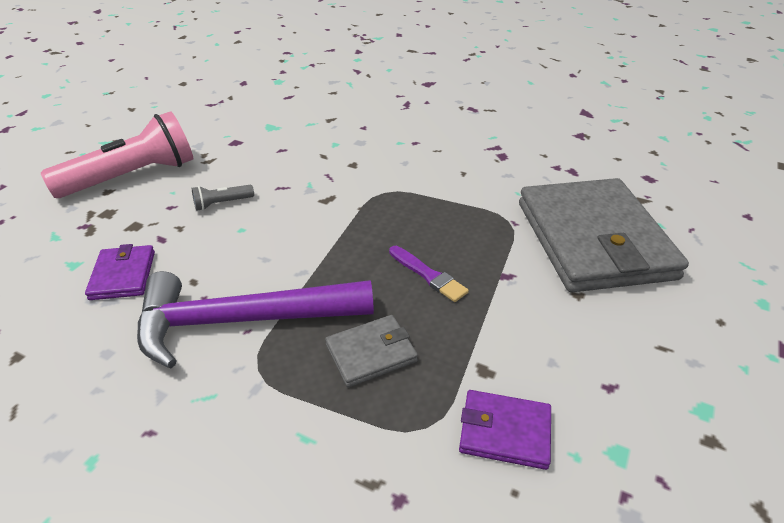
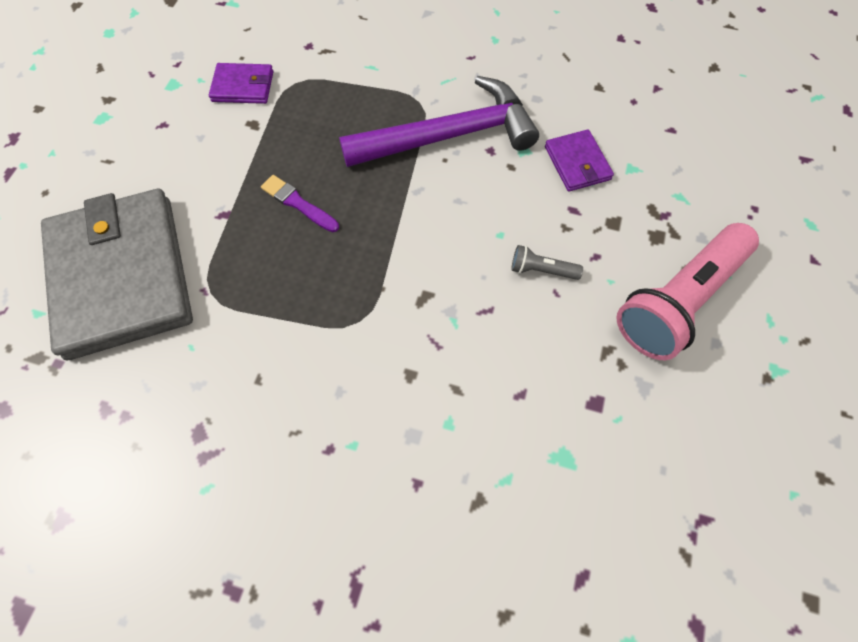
camera: 170 degrees right, 25 degrees up
(222, 203) = (541, 270): grey flashlight -> grey flashlight turned 135 degrees counterclockwise
(371, 353) = (339, 125): grey wallet -> none

